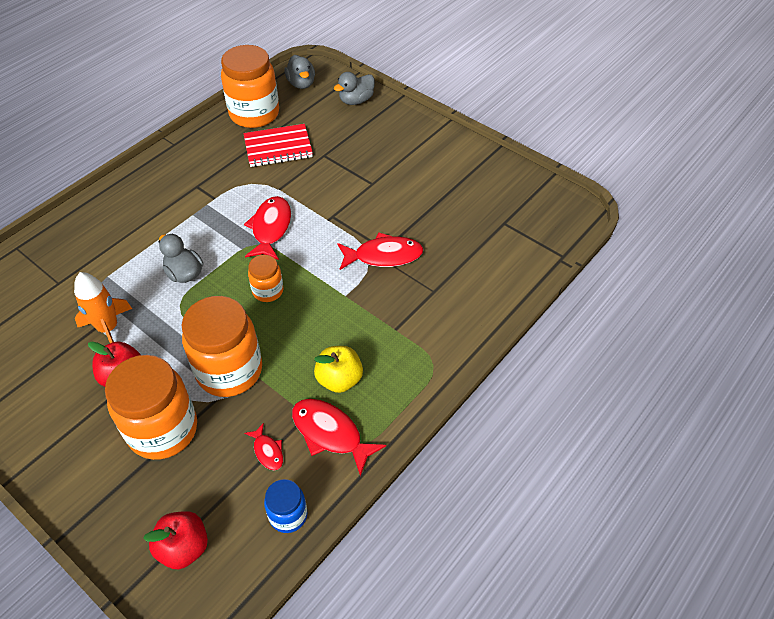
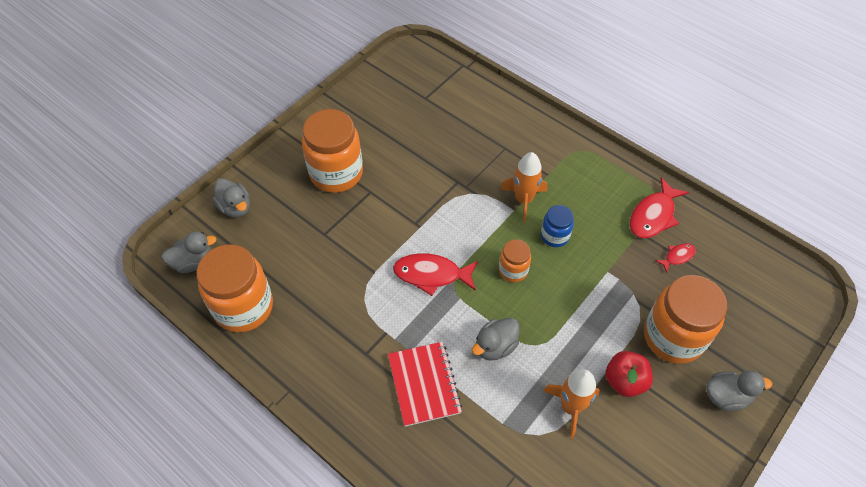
camera: 90 degrees left, 5 degrees up
(80, 472) = (726, 396): none -> grey duck
(184, 548) = (769, 305): red apple -> none
(229, 370) = (605, 292): orange jar -> orange jar (336, 173)
(278, 147) = (307, 277): red notebook -> red notebook (424, 384)
(288, 515) = (726, 239): blue jar -> blue jar (554, 236)
(339, 379) = (603, 211): yellow apple -> none
(358, 304) = (523, 200): none -> orange rocket
(384, 256) = (466, 182): red fish -> none

